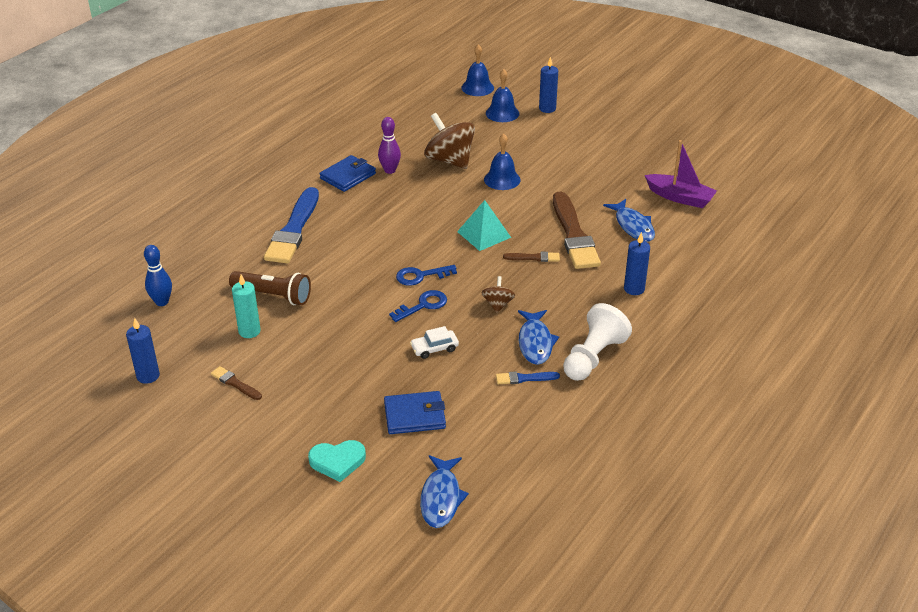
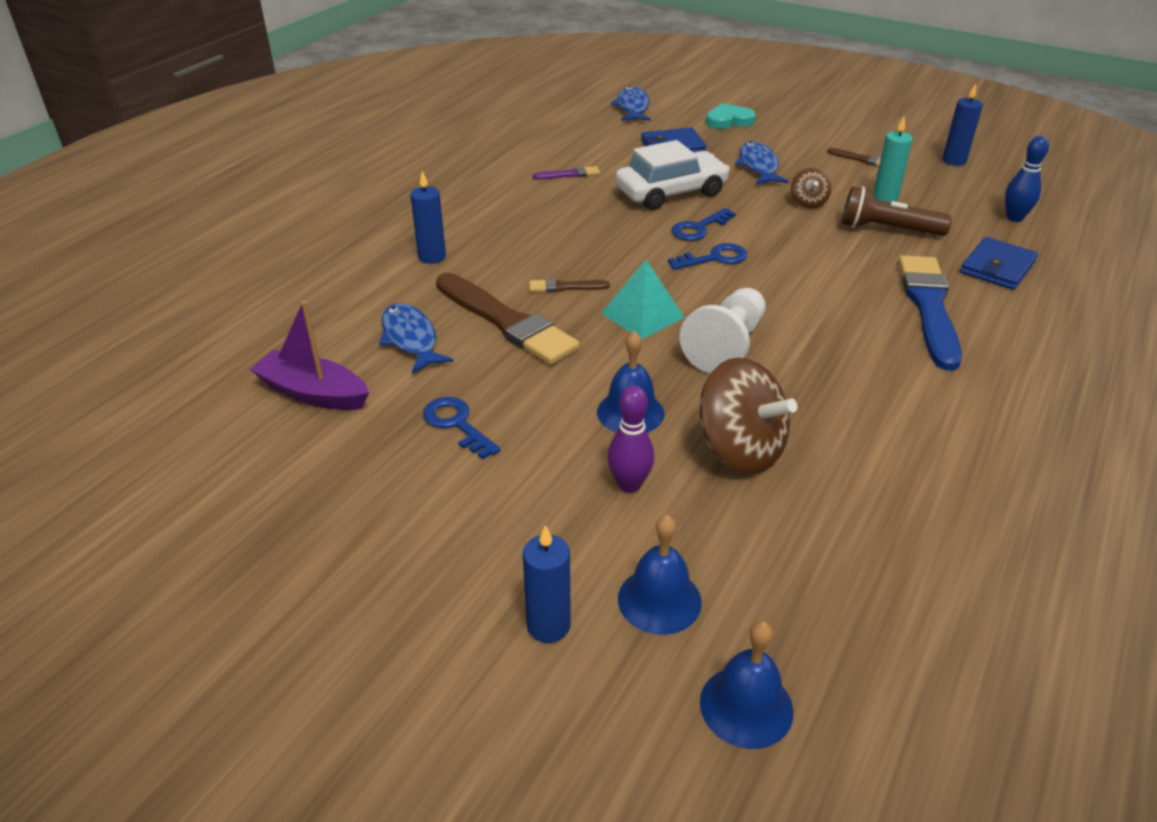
camera: 175 degrees right, 0 degrees up
(348, 176) = (911, 403): blue wallet -> blue wallet (997, 267)
(390, 170) = (843, 420): purple bowling pin -> purple bowling pin (629, 485)
(434, 348) = (671, 192): white car -> white car, size x2.12
(498, 304) = (607, 233): brown spinning top -> brown spinning top (808, 203)
(525, 378) = (569, 174): blue brush -> purple brush
(535, 342) = (559, 201): blue fish -> blue fish (758, 166)
(573, 234) = (506, 321): brown brush -> brown brush turned 150 degrees clockwise
(593, 357) = (495, 193): white pawn -> white pawn (726, 346)
(595, 178) = (456, 424): none -> blue key

